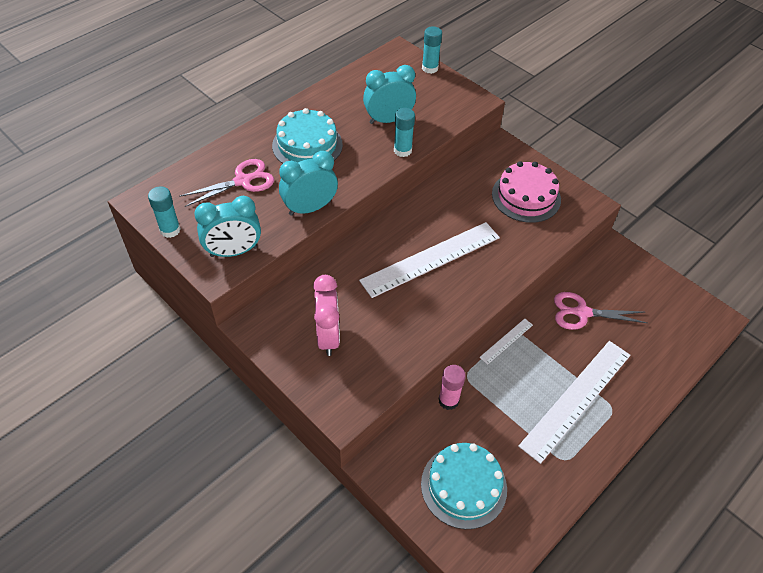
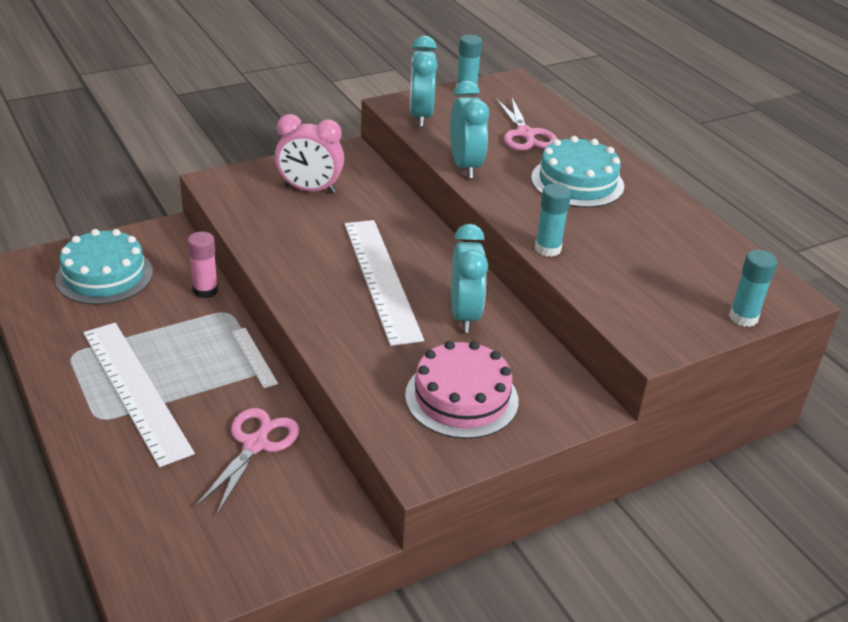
camera: 105 degrees right, 15 degrees down
(388, 120) = (617, 251): turquoise clock -> turquoise clock (464, 315)

